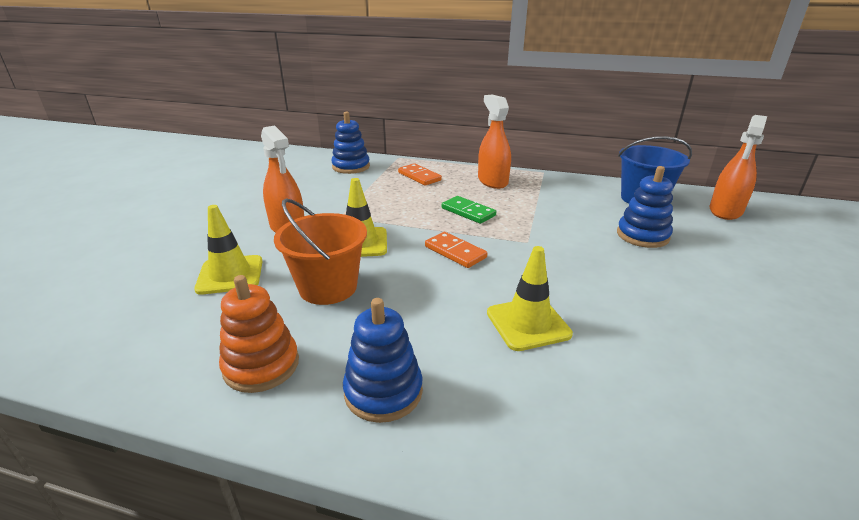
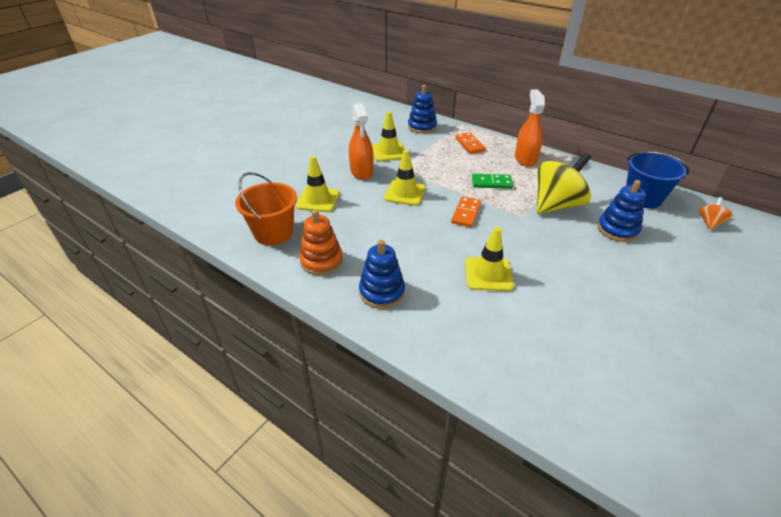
camera: 20 degrees right, 10 degrees up
(318, 199) = (388, 152): none -> yellow traffic cone
(328, 287) = (373, 221): orange bucket -> orange bucket (273, 233)
(455, 252) = (466, 213): orange domino -> orange domino turned 45 degrees clockwise
(468, 212) = (491, 183): green domino -> green domino turned 60 degrees counterclockwise
(558, 222) = (556, 205): none -> yellow spinning top
(725, 211) = (709, 223): orange spray bottle -> orange spinning top

